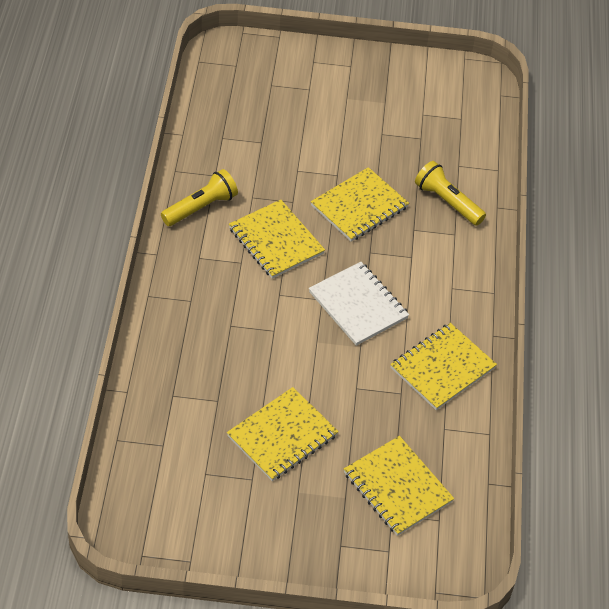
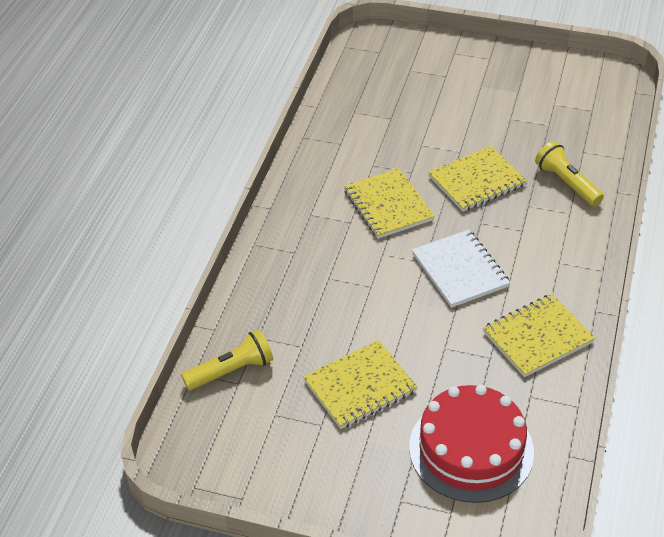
camera: 15 degrees right, 5 degrees down
(201, 207) = (321, 170): yellow flashlight -> yellow flashlight (231, 371)
(397, 487) = (471, 449): yellow notebook -> red cake

